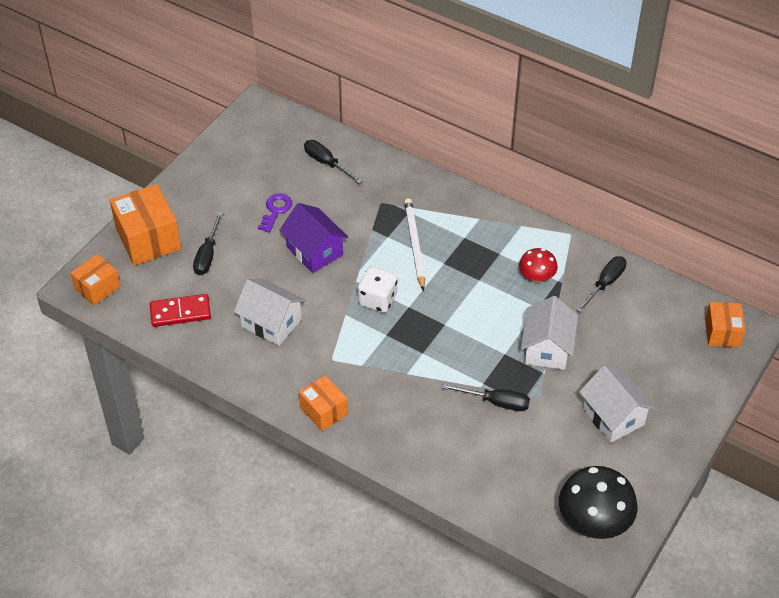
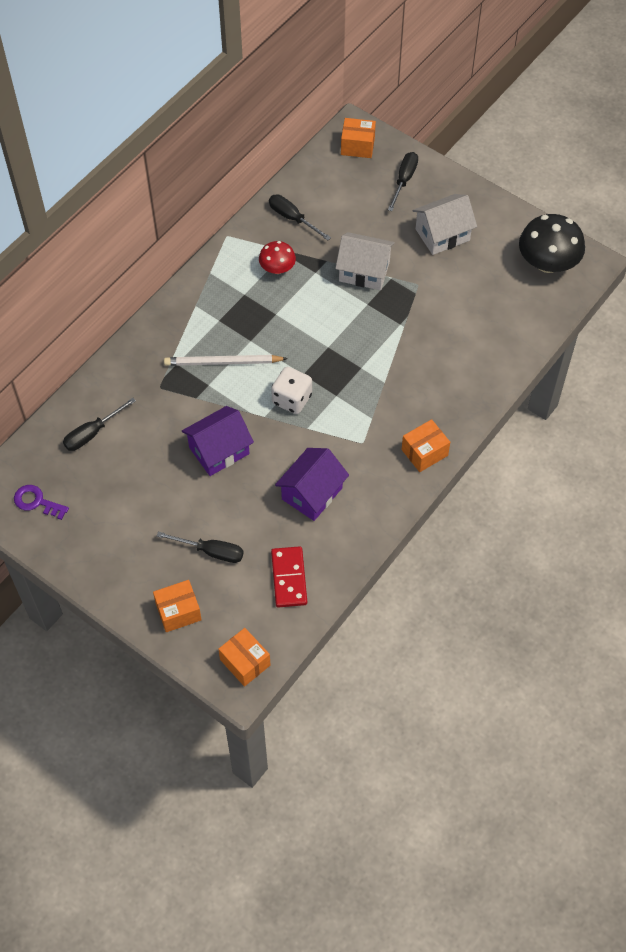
camera: 85 degrees left, 10 degrees up
(148, 239) = (178, 612): orange box -> orange box, size x0.60
(271, 323) = (312, 493): white house -> purple house
(275, 210) = (155, 484): purple key -> purple key (37, 502)
(496, 402) = (422, 316): black screwdriver -> black screwdriver (404, 180)

